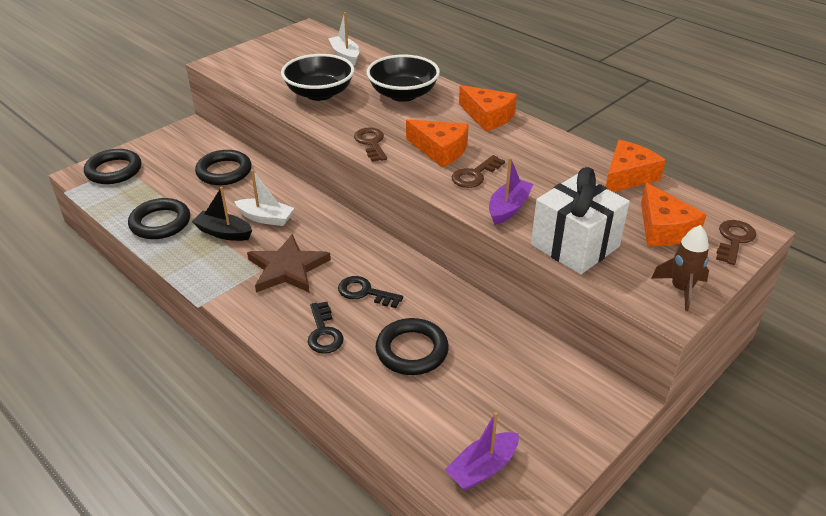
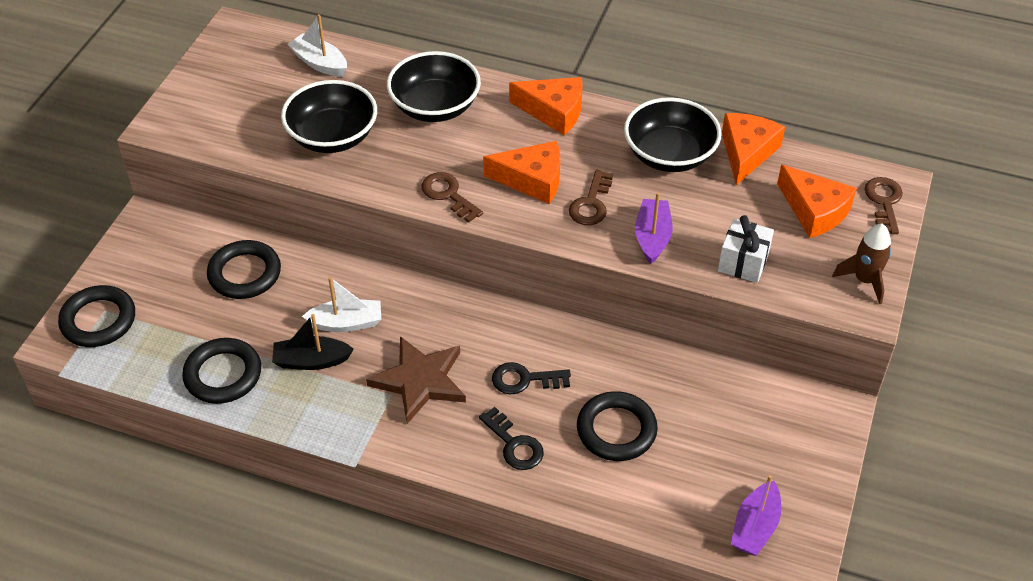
camera: 25 degrees left, 10 degrees up
(560, 162) = (669, 155): none -> black bowl
(575, 245) = (743, 262): white gift -> white gift, size x0.60

